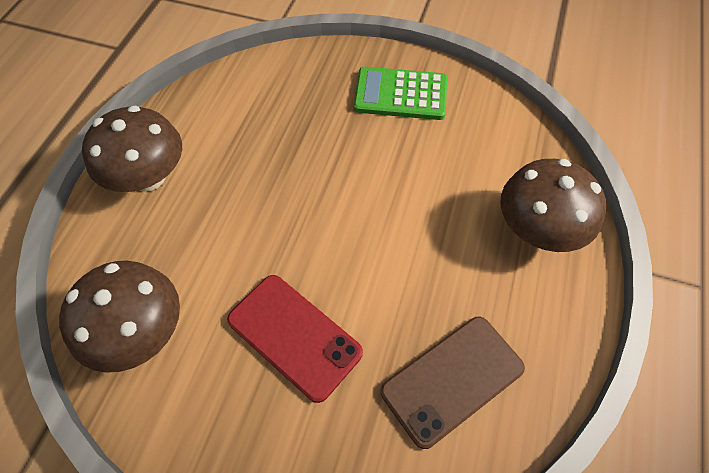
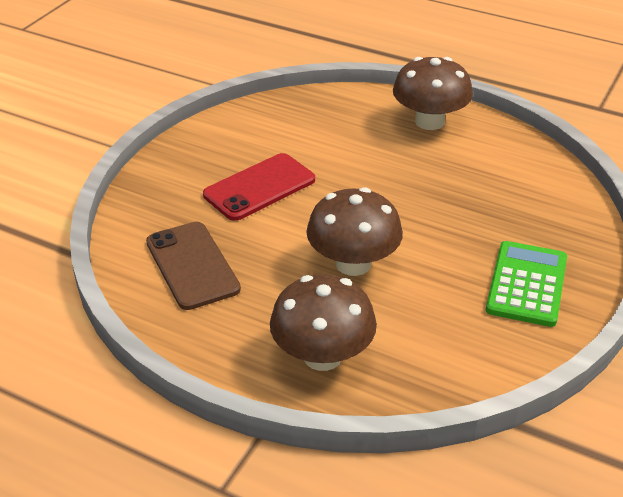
camera: 100 degrees right, 20 degrees down
(140, 332) = (287, 119): brown mushroom -> brown mushroom (353, 263)

